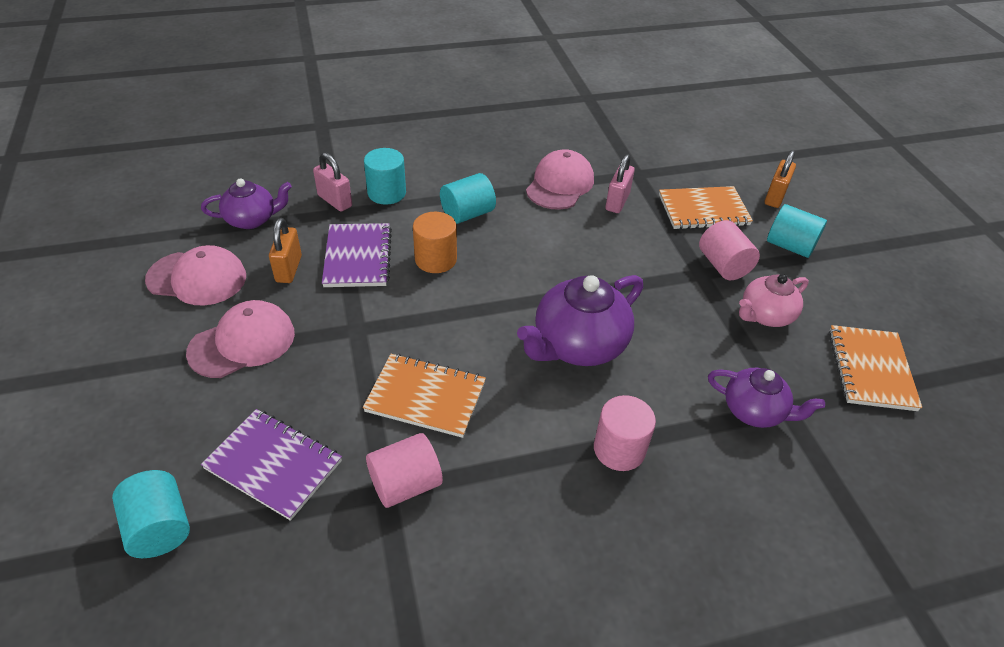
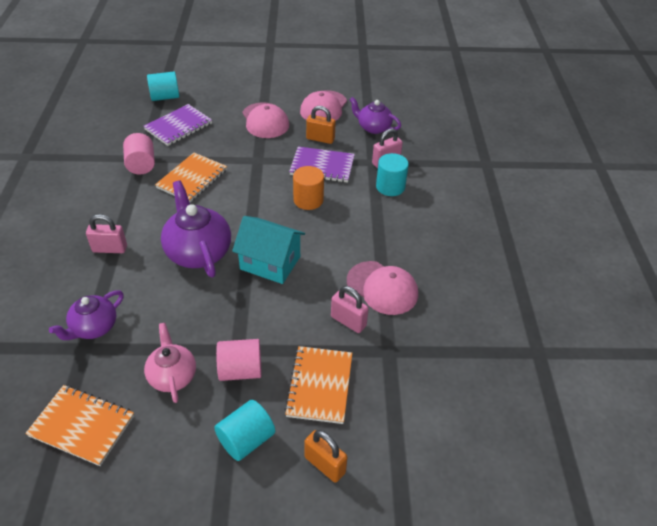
camera: 105 degrees right, 0 degrees up
(252, 219) = (373, 128): purple teapot -> purple teapot turned 120 degrees clockwise
(467, 214) = (355, 224): turquoise cylinder -> none
(564, 273) = (270, 263): none -> turquoise house
(619, 449) = (110, 249): pink cylinder -> pink padlock

